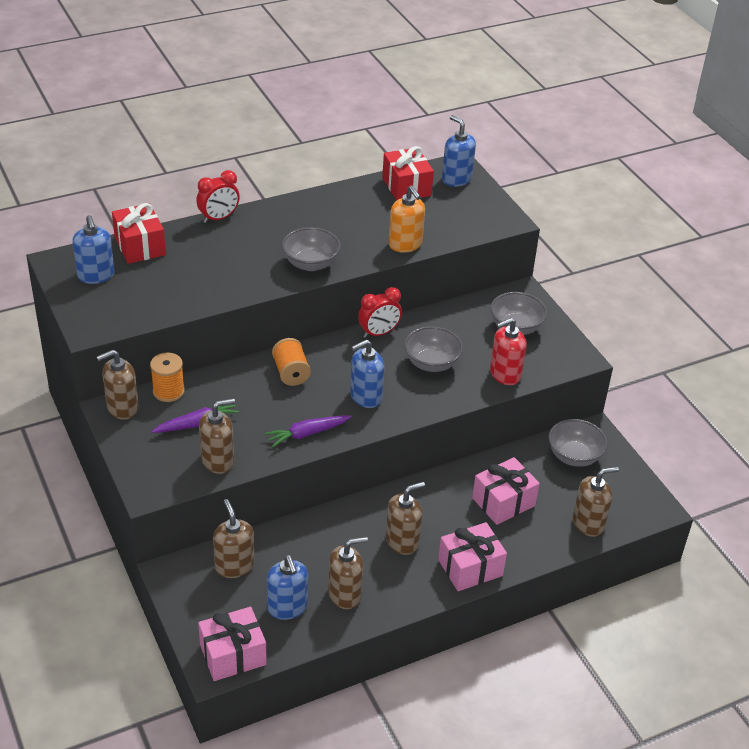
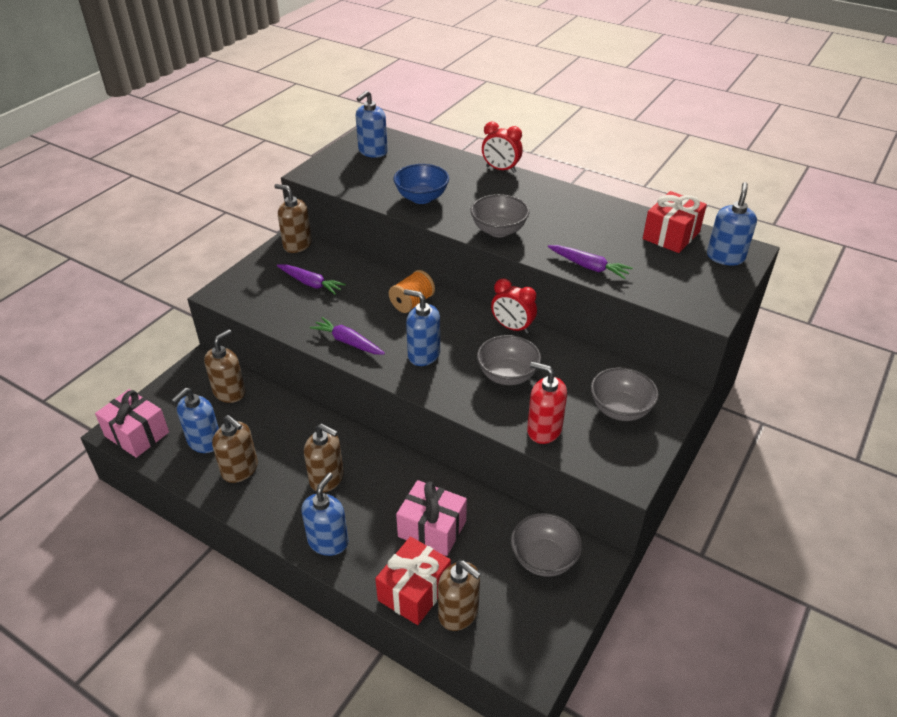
camera: 60 degrees right, 0 degrees up
(140, 246) = (426, 153): red gift -> red gift (414, 591)
(168, 391) = (333, 256): orange spool -> none
(213, 282) = (421, 198): none -> blue bowl
(218, 460) = (278, 311): brown soap dispenser -> none
(405, 244) = (589, 267): orange soap dispenser -> purple carrot
(470, 568) = (328, 541): pink gift -> blue soap dispenser

